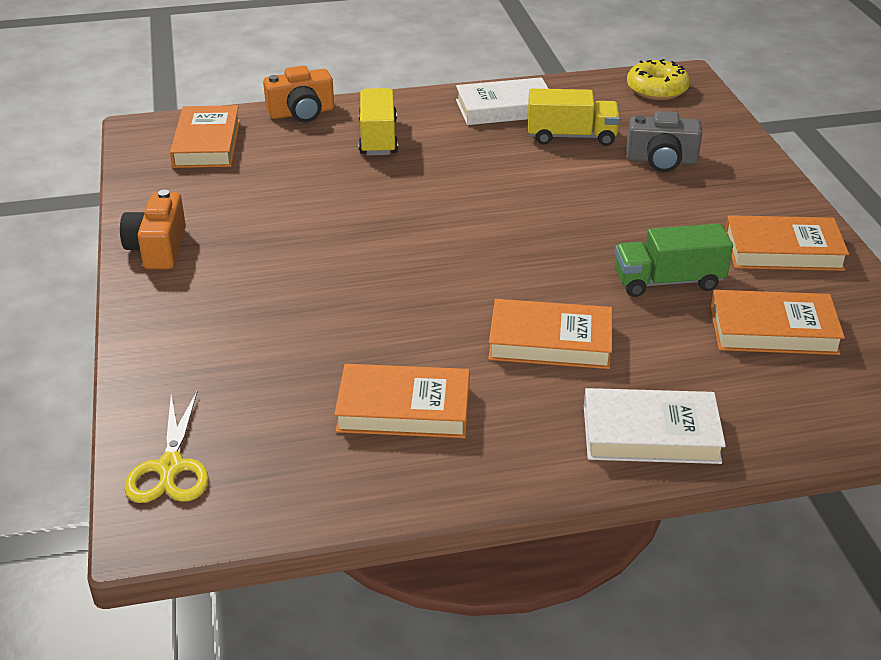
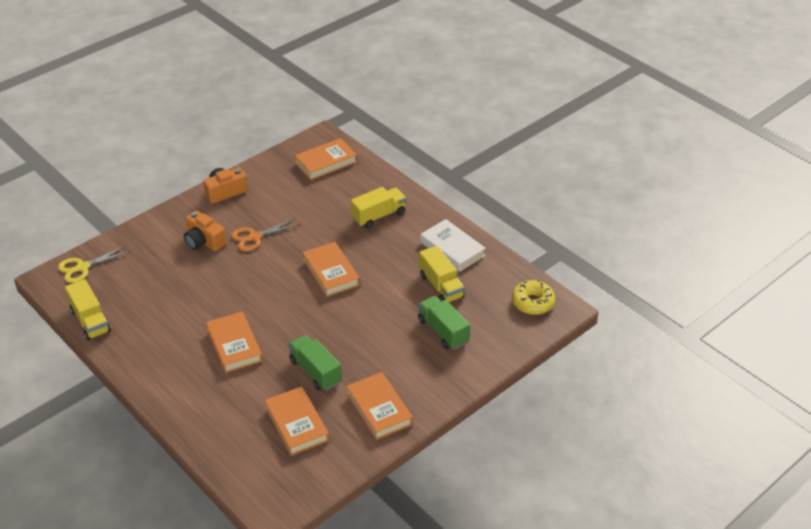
camera: 60 degrees right, 5 degrees up
(301, 113) = (382, 179): orange camera -> orange camera (204, 241)
(306, 251) = (254, 237): none -> orange scissors
(339, 497) = (90, 321): none -> yellow truck
(403, 408) = (156, 317): orange book -> orange book (331, 272)
(650, 434) = (184, 402): white book -> none
(661, 160) = (443, 331): grey camera -> green truck

